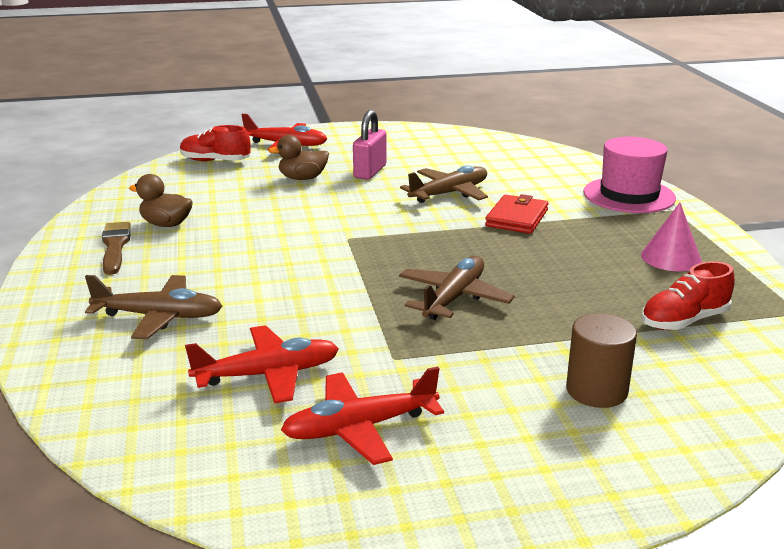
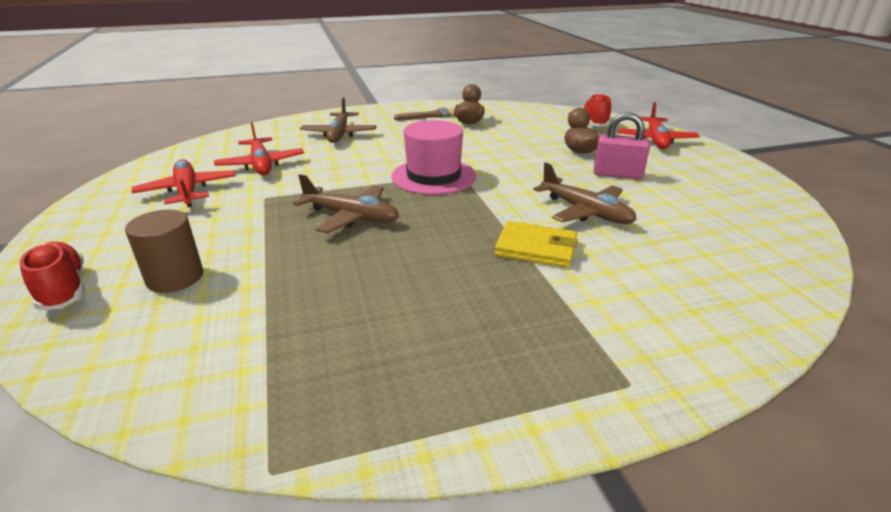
camera: 85 degrees right, 5 degrees up
(516, 218) = (536, 248): red wallet -> yellow wallet
(629, 195) = (665, 341): pink hat -> pink hat (433, 176)
(671, 258) = (448, 357): pink cone -> none
(684, 321) = (277, 346): red shoe -> red shoe (63, 289)

